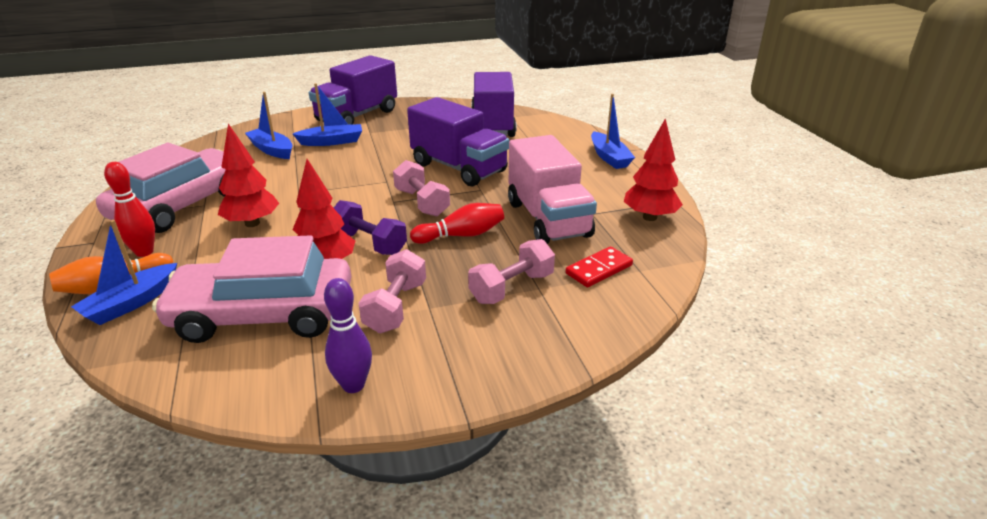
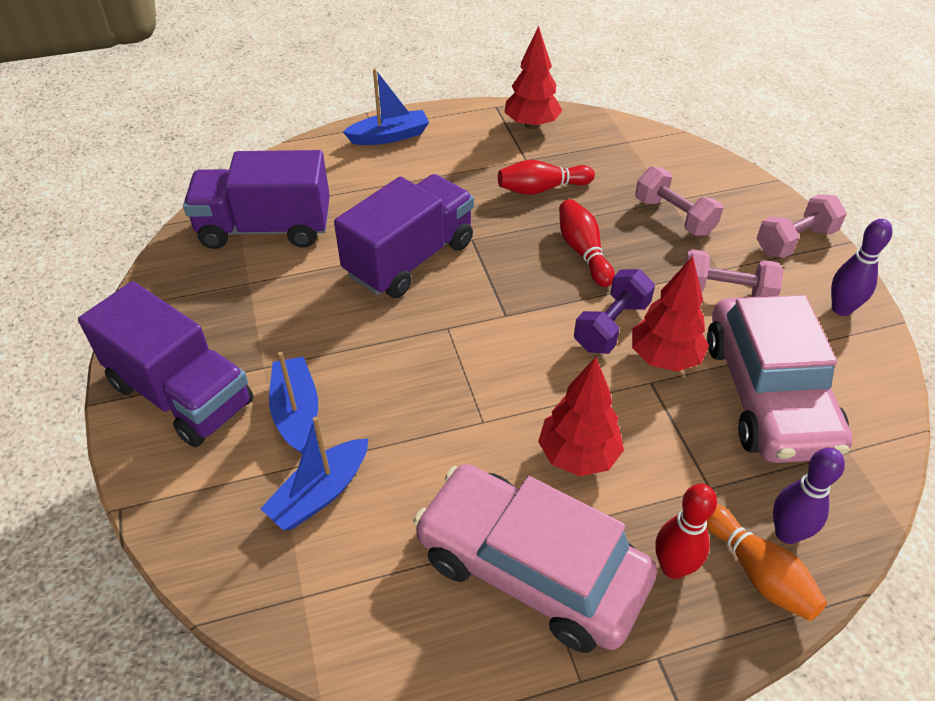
camera: 90 degrees left, 15 degrees up
(131, 303) = (787, 533): blue boat -> purple bowling pin
(422, 202) = (509, 288): pink dumbbell -> pink dumbbell (795, 241)
(548, 219) = (541, 189): pink truck -> red bowling pin
(599, 269) = (632, 163): red domino -> none

